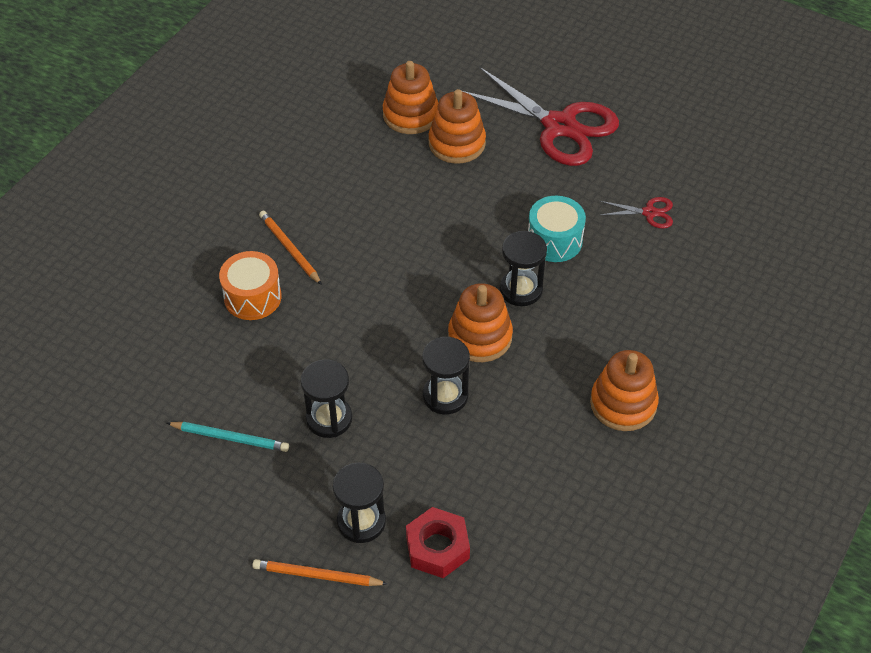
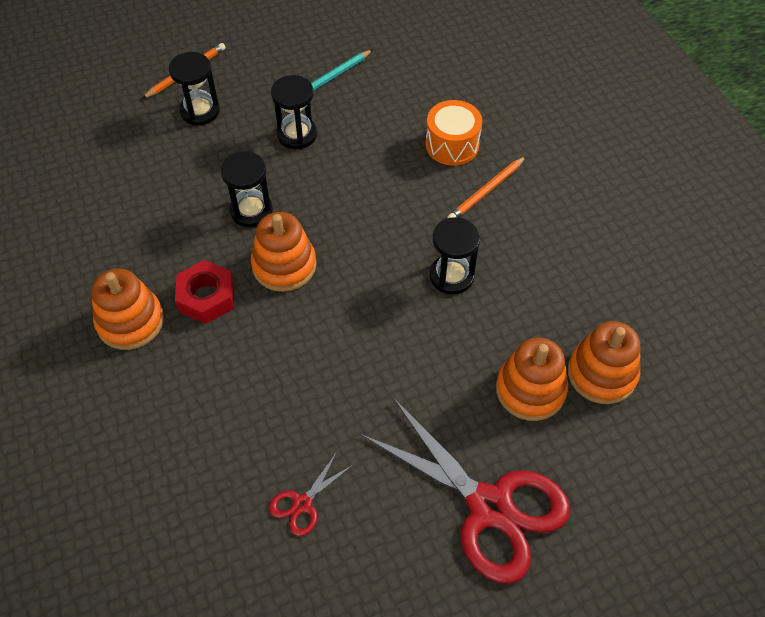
camera: 125 degrees right, 5 degrees up
(290, 249) = (486, 191): orange pencil -> orange pencil turned 135 degrees clockwise
(437, 547) = (140, 139): red nut -> red nut (206, 297)
(521, 290) = (305, 325): black hourglass -> black hourglass (451, 276)
(554, 240) = (338, 390): turquoise drum -> none
(559, 126) = (489, 506): red scissors -> red scissors turned 120 degrees counterclockwise

